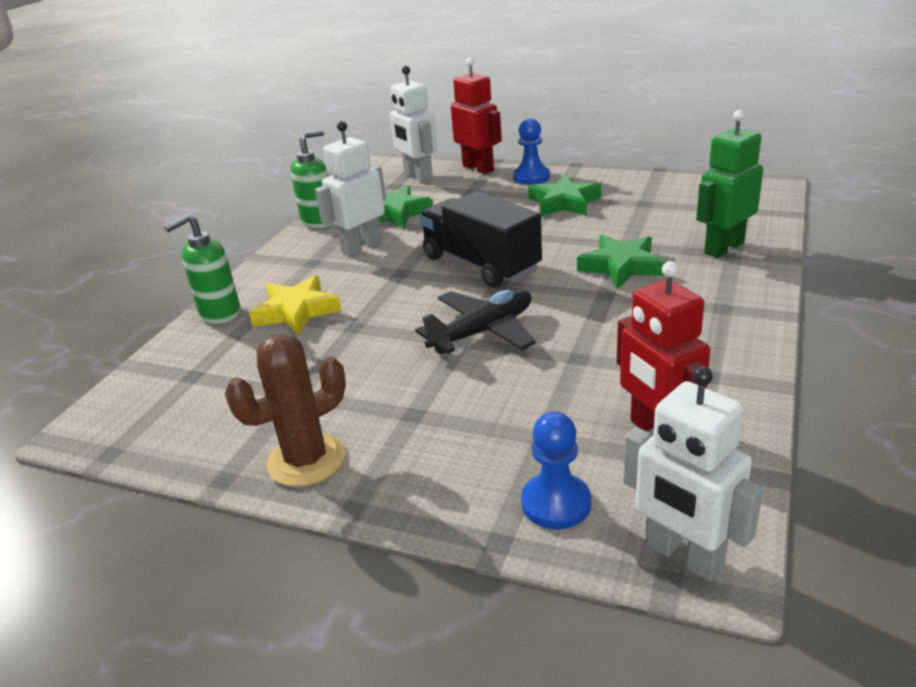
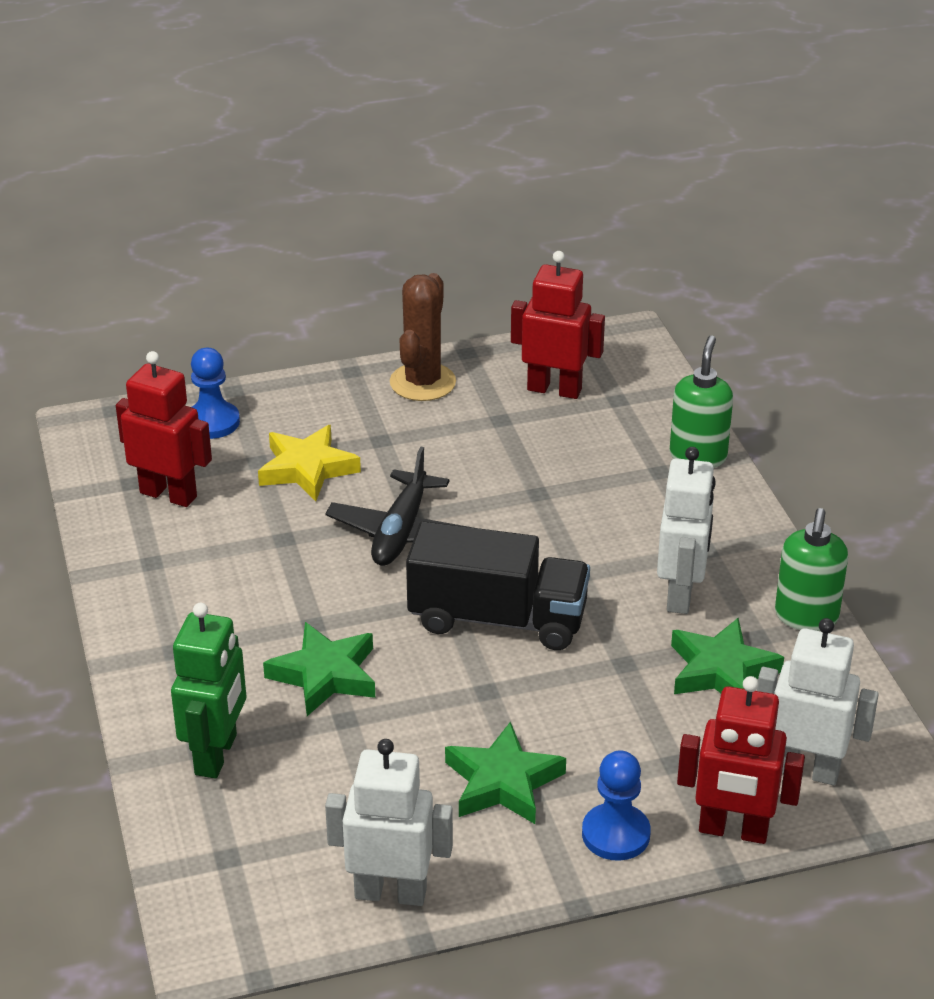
camera: 140 degrees right, 5 degrees up
(218, 403) = (554, 389): none -> red robot
(296, 311) = (622, 486): yellow star -> yellow star (307, 469)
(683, 556) = (108, 424): white robot -> white robot (391, 892)

